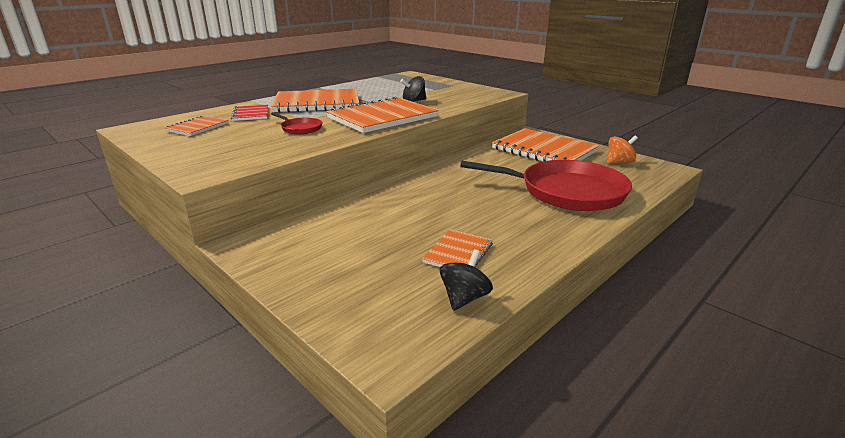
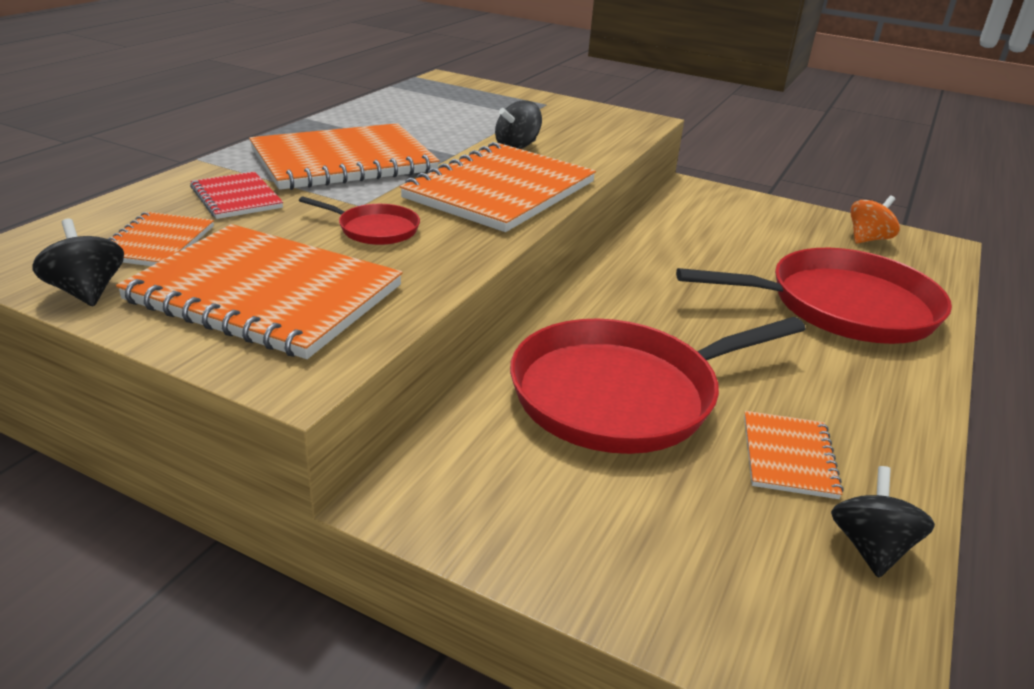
camera: 20 degrees left, 5 degrees up
(150, 141) = (87, 292): none -> black spinning top
(391, 216) = (622, 394): none -> red pan
(544, 150) = (745, 223): orange notebook -> orange notebook (265, 293)

